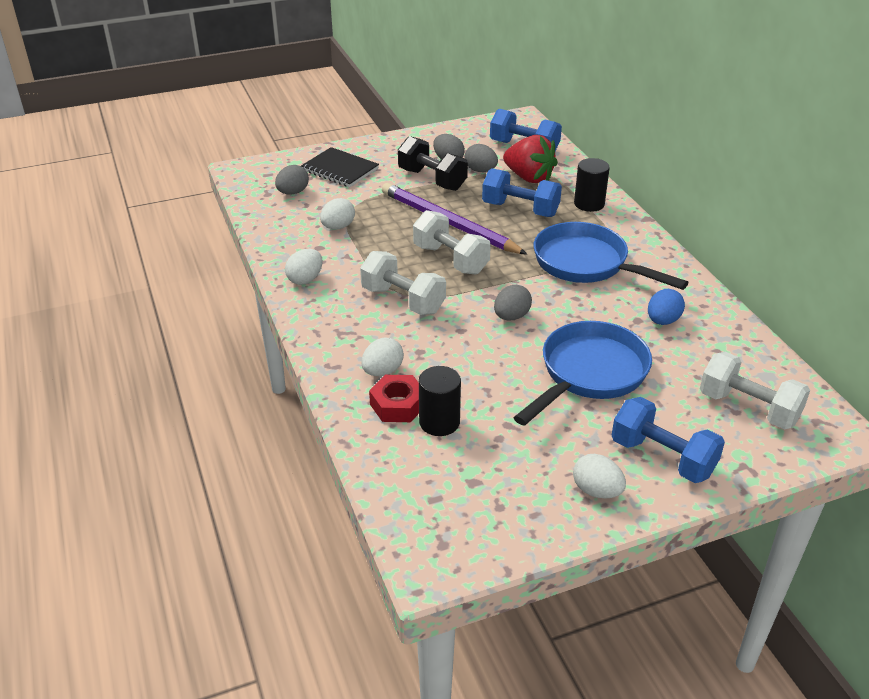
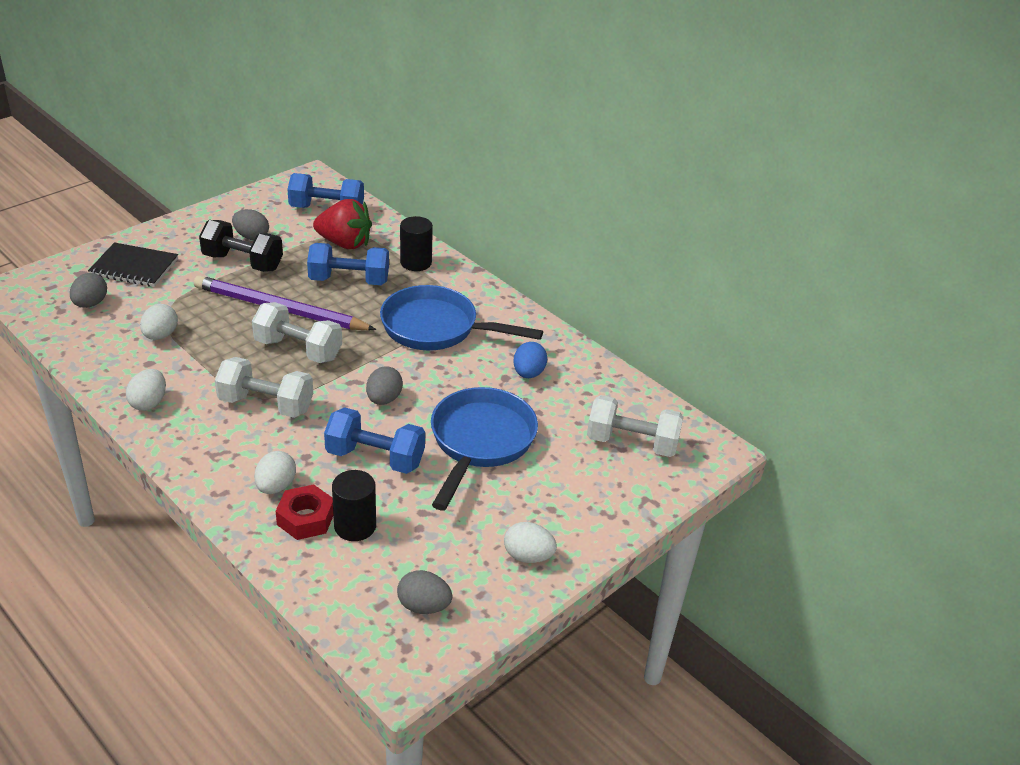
camera: 25 degrees left, 0 degrees up
(480, 170) = (291, 243): grey egg -> grey egg (424, 606)
(662, 457) = (574, 509): blue dumbbell -> blue dumbbell (375, 458)

